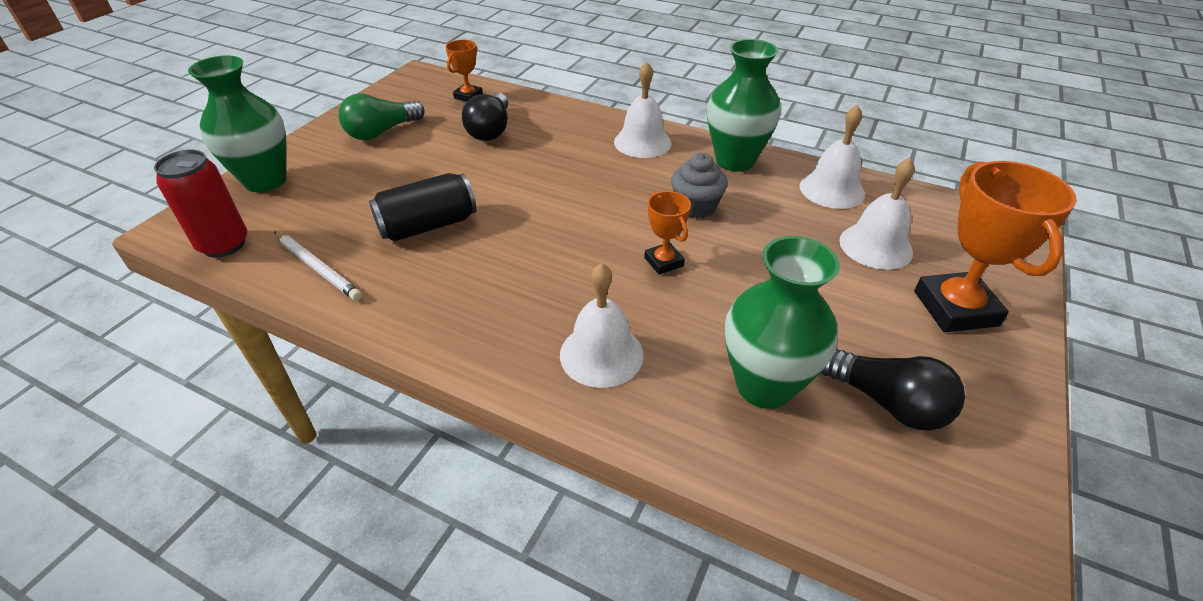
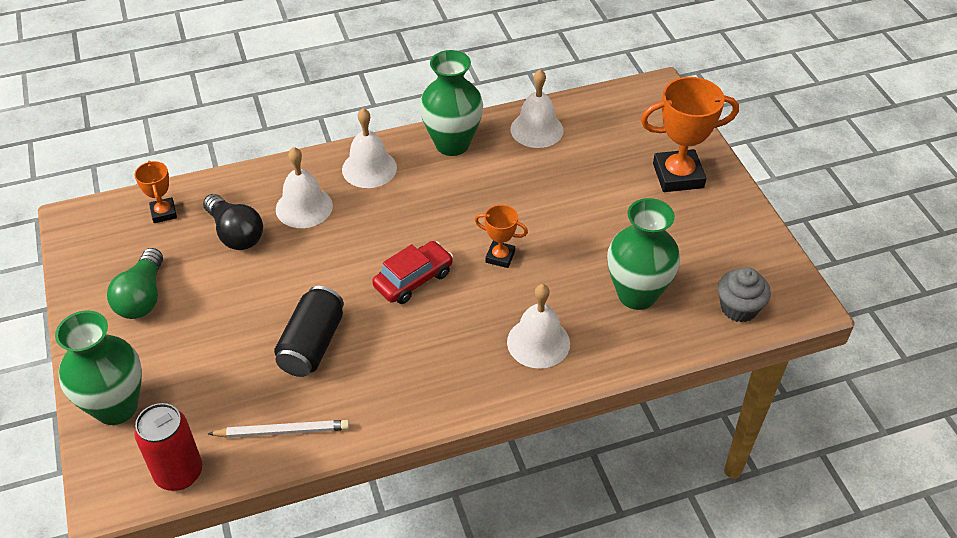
camera: 45 degrees left, 5 degrees up
(566, 232) = (413, 279): none -> red car
(696, 207) = (471, 201): grey cupcake -> grey cupcake (738, 308)
(875, 246) = (602, 159): white bell -> white bell (304, 207)
(887, 403) = (698, 259): black light bulb -> none
(955, 308) = (678, 176): orange trophy -> orange trophy turned 45 degrees counterclockwise

